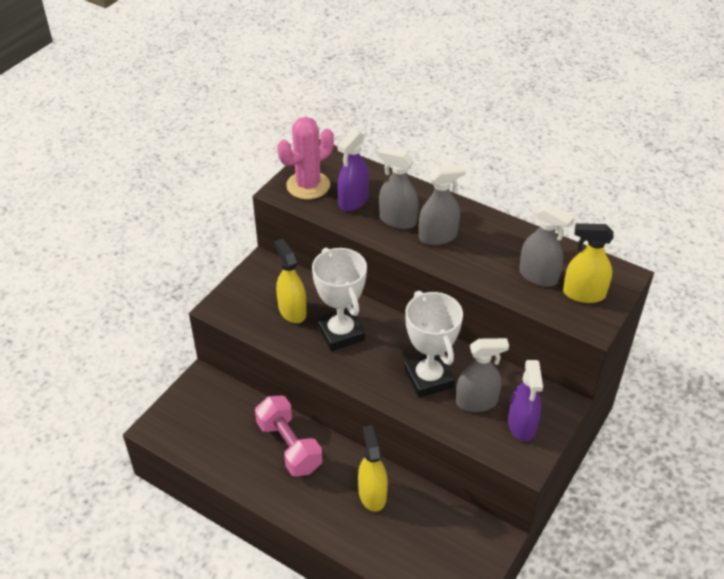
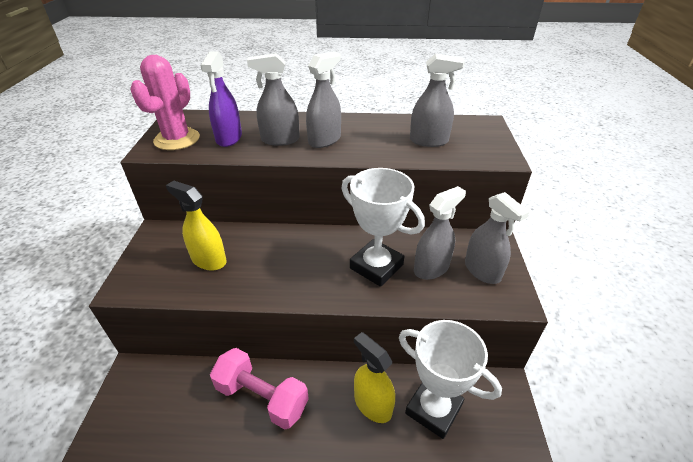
camera: 30 degrees left, 5 degrees down
(341, 333) = (269, 261): white trophy -> white trophy (433, 409)
(522, 425) = (482, 271): purple spray bottle -> grey spray bottle
(583, 294) = (473, 141): yellow spray bottle -> none

